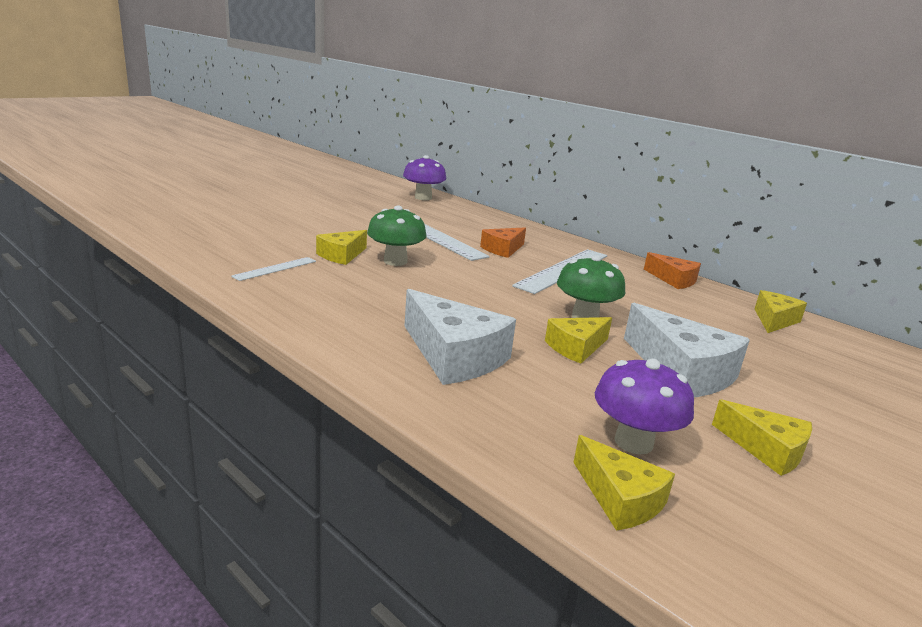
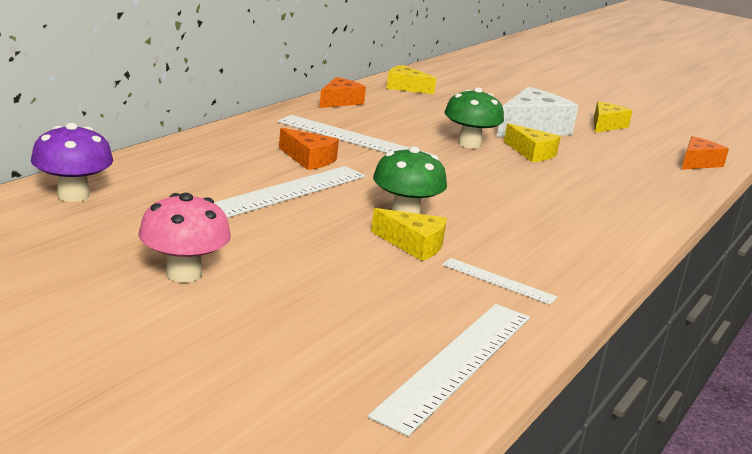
camera: 100 degrees left, 0 degrees up
(186, 240) = (457, 363): none -> white ruler
(322, 206) = (184, 273): none -> pink mushroom
(454, 356) = (597, 193): white cheese -> none
(620, 498) = (698, 163): yellow cheese -> orange cheese
(633, 442) = (641, 153): purple mushroom -> none

